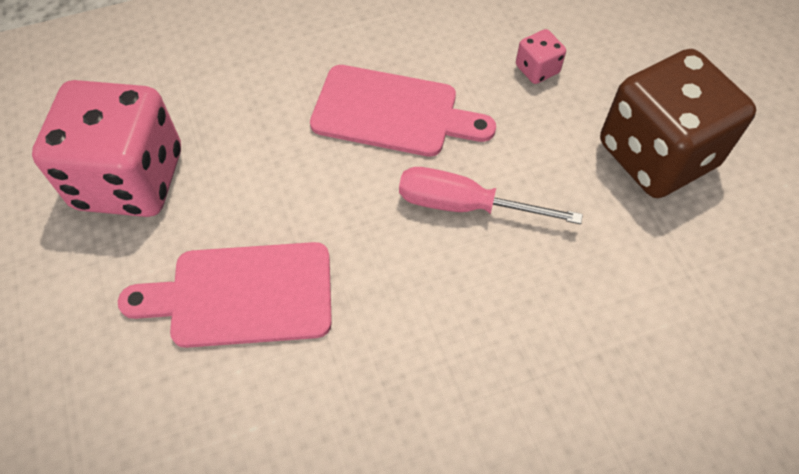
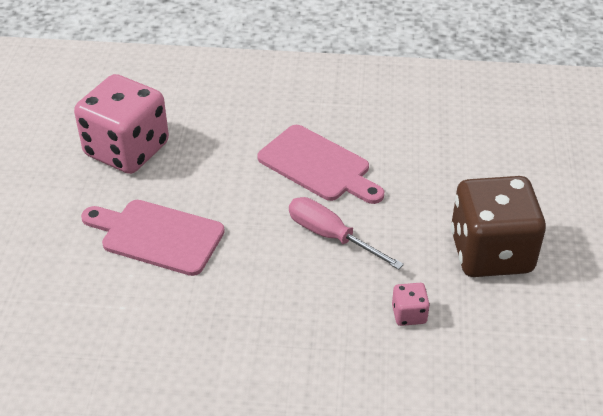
camera: 25 degrees right, 15 degrees down
(537, 69) = (439, 172): pink dice -> pink dice (409, 314)

